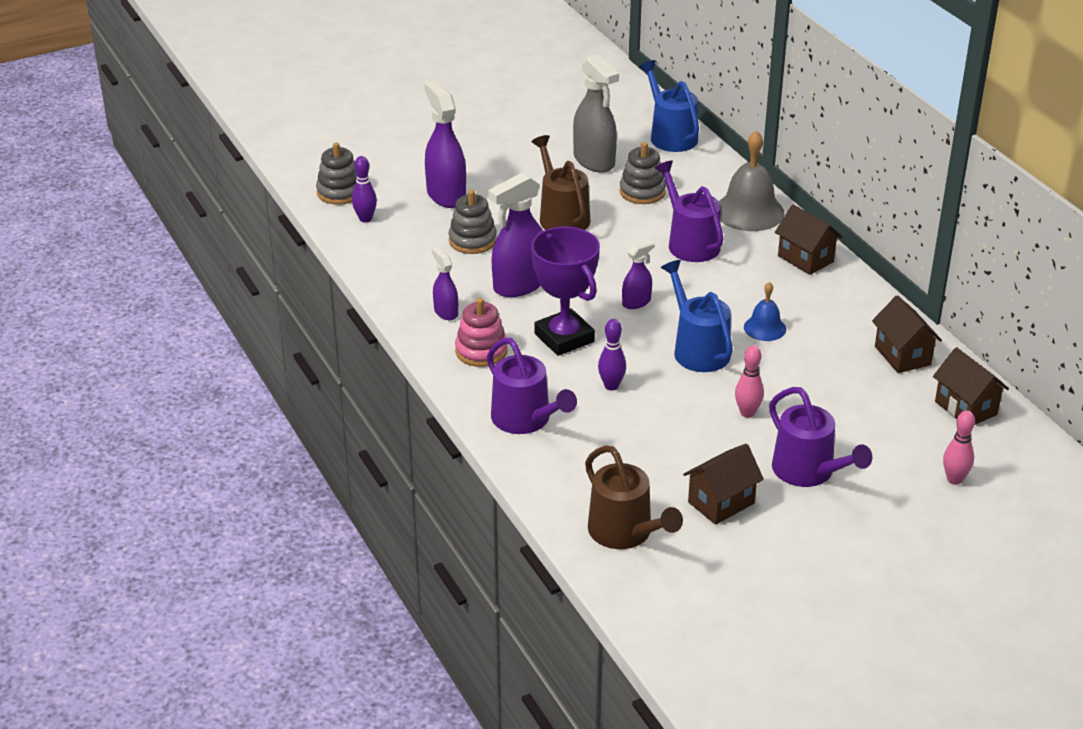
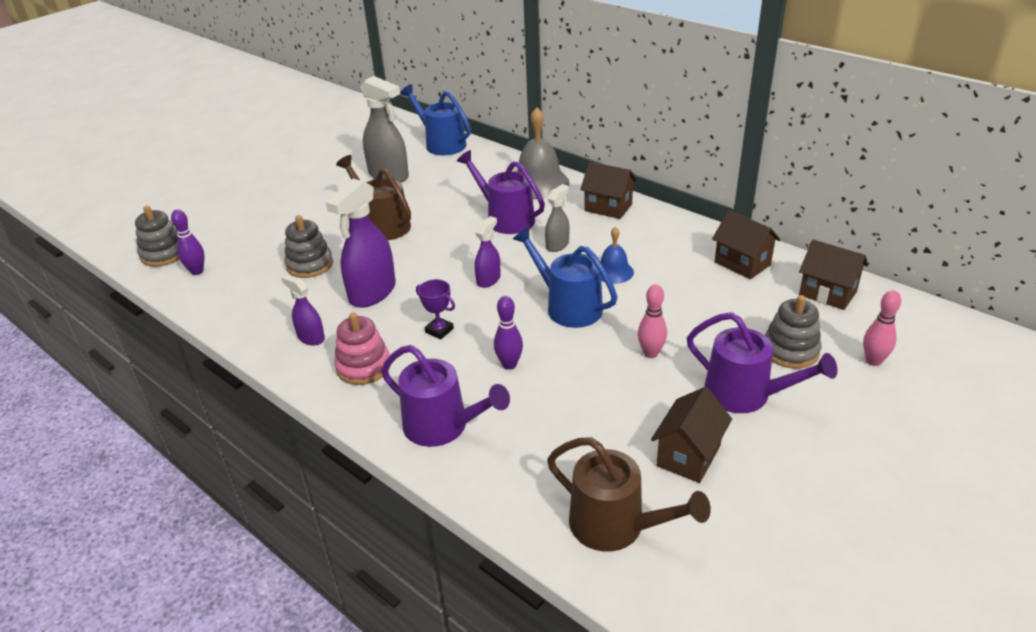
camera: 20 degrees left, 0 degrees up
(446, 195) = (268, 232): purple spray bottle -> none
(564, 338) = (439, 330): purple trophy -> purple trophy, size x0.47
(642, 192) = (442, 189): grey stacking toy -> grey stacking toy (790, 351)
(726, 285) = (557, 245): none -> grey spray bottle

